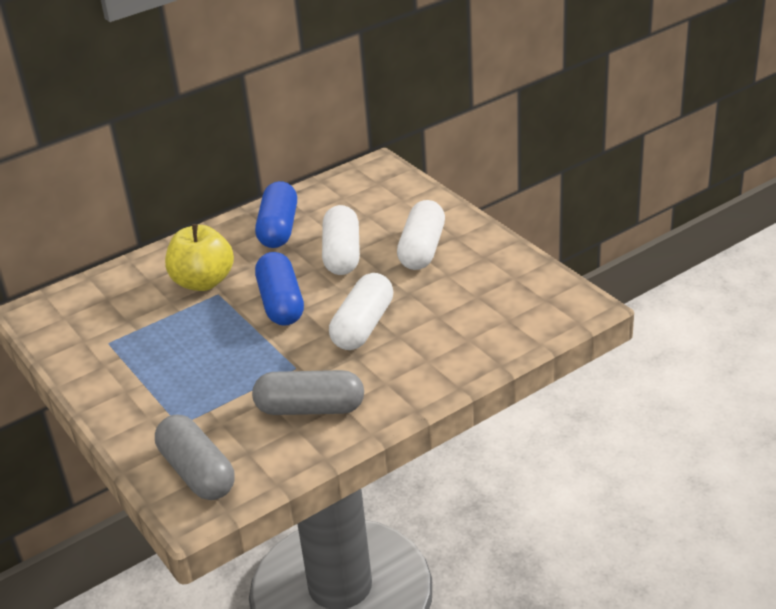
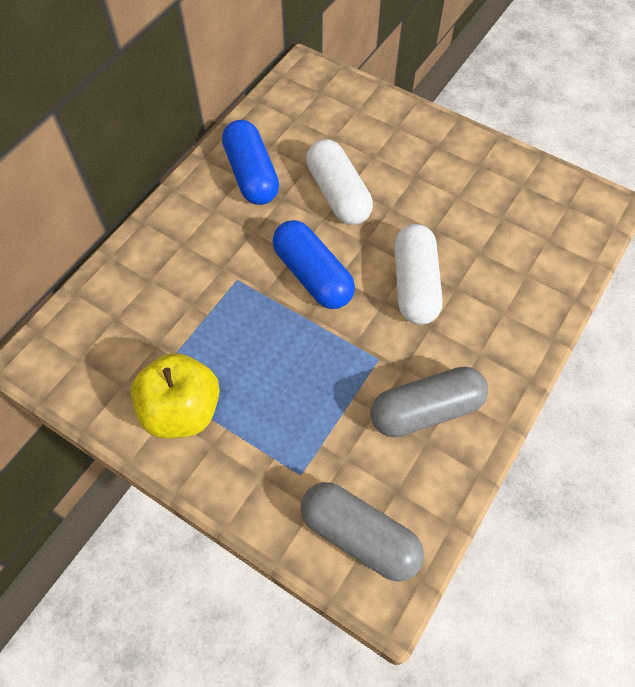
camera: 25 degrees left, 25 degrees up
(203, 282) = (212, 267): yellow apple -> yellow apple (182, 411)
(422, 249) = (414, 169): white capsule -> none

